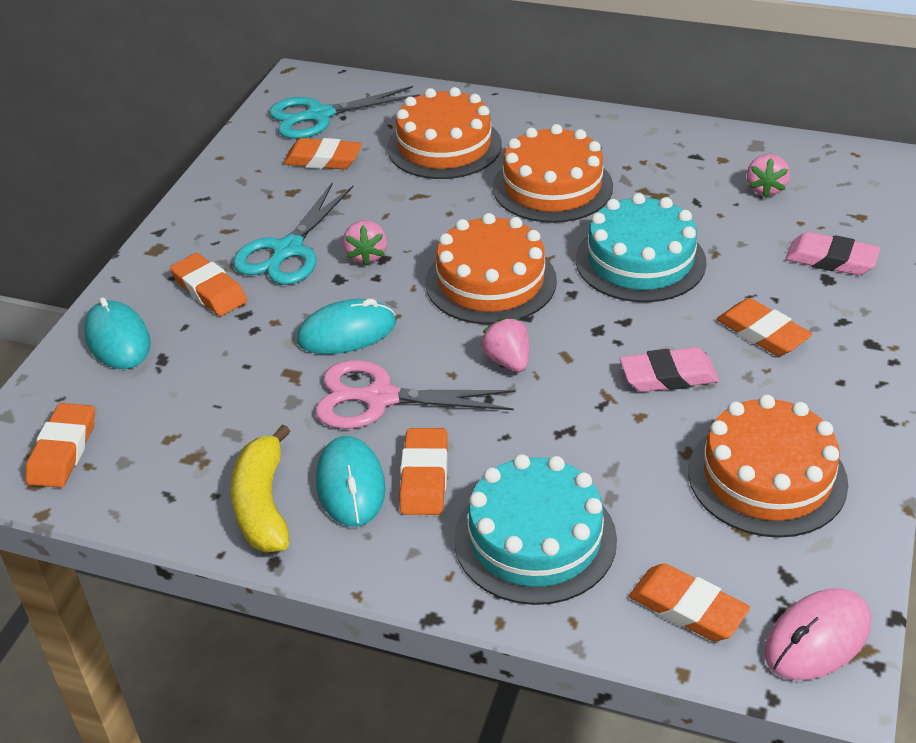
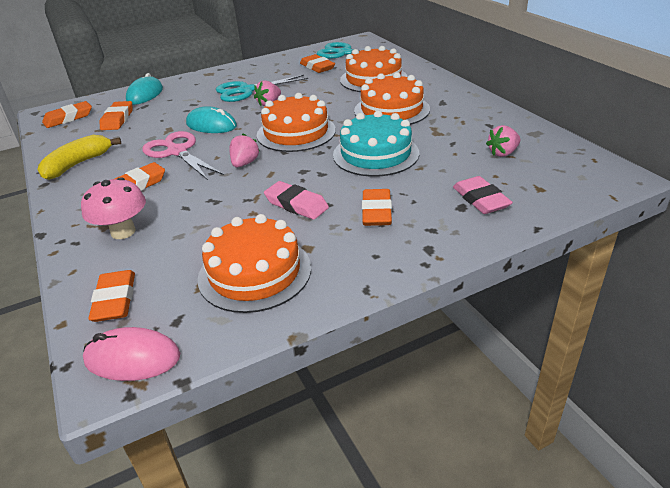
camera: 45 degrees right, 5 degrees down
(209, 290) = (198, 92): orange eraser -> orange eraser (117, 119)
(350, 485) = (111, 174): turquoise mouse -> none
(535, 539) = (123, 232): turquoise cake -> pink mushroom

